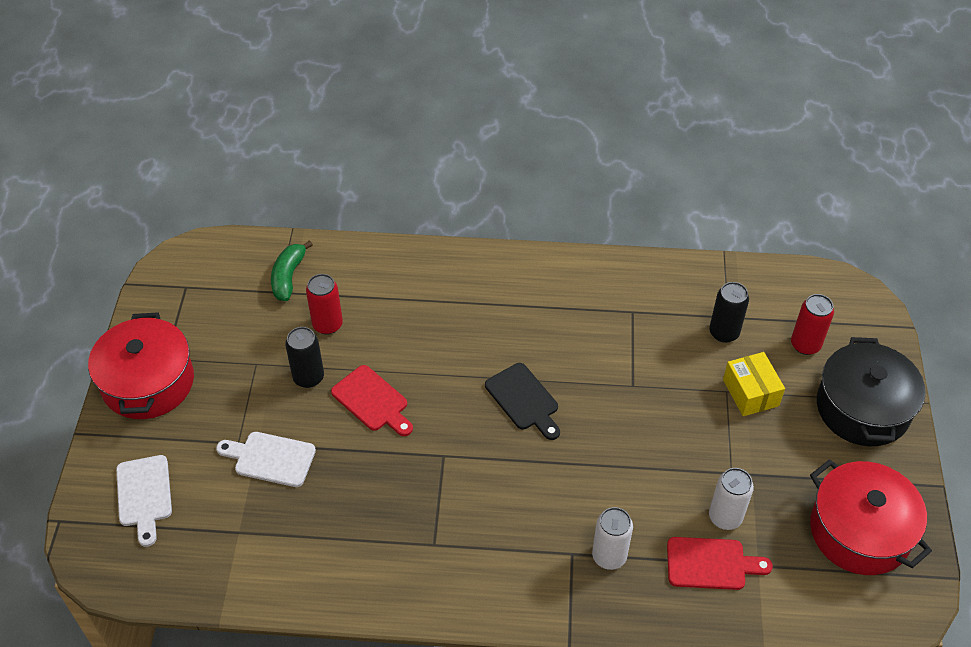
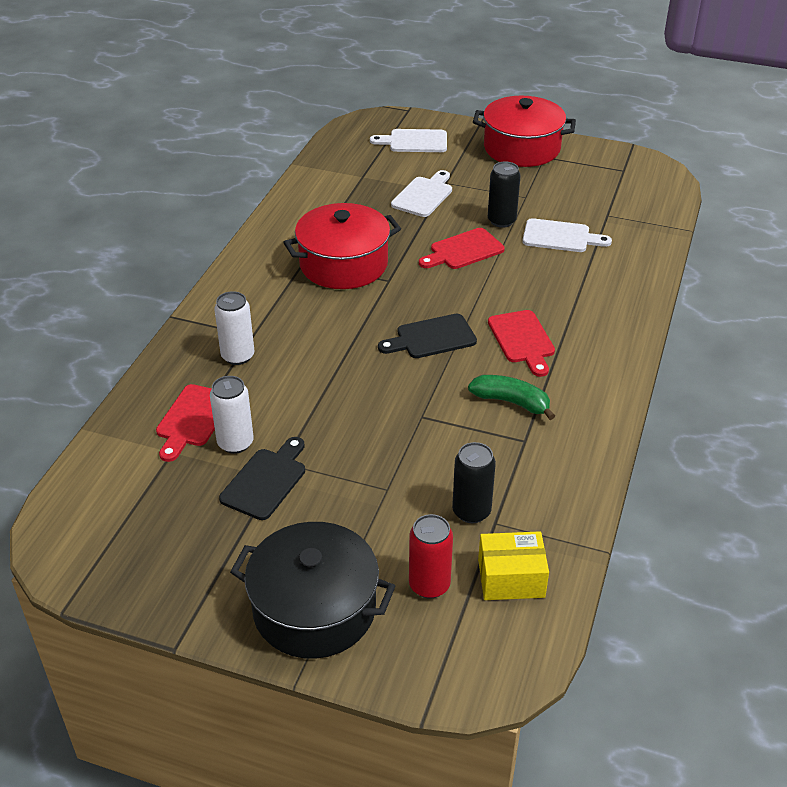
camera: 105 degrees right, 10 degrees down
(288, 277) = (625, 222): green banana -> green banana (511, 402)
(327, 324) = (560, 237): red can -> white cutting board
(503, 331) = (522, 340): none -> red cutting board
(750, 392) = (377, 509): yellow box -> yellow box (511, 578)
(757, 478) = (266, 481): none -> black cutting board
(859, 531) = (163, 545): red pot -> red pot (343, 264)

